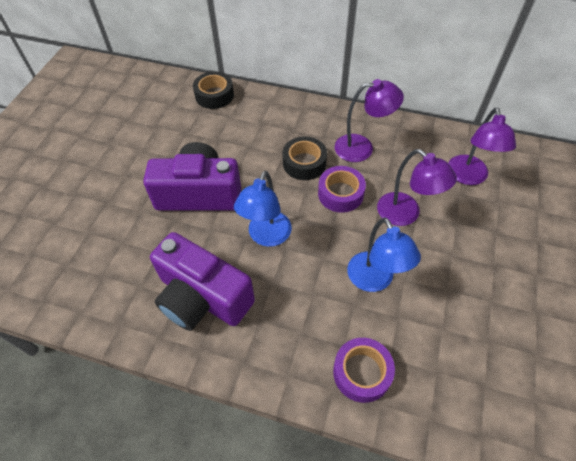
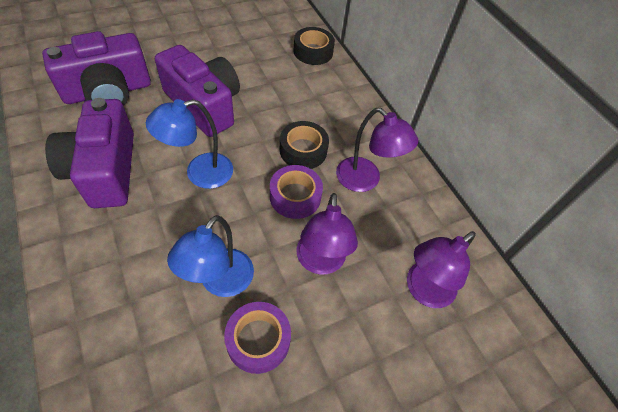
camera: 40 degrees right, 0 degrees up
(114, 249) = (108, 92): none -> purple camera
(362, 372) = (109, 333): purple tape -> purple tape (258, 340)

